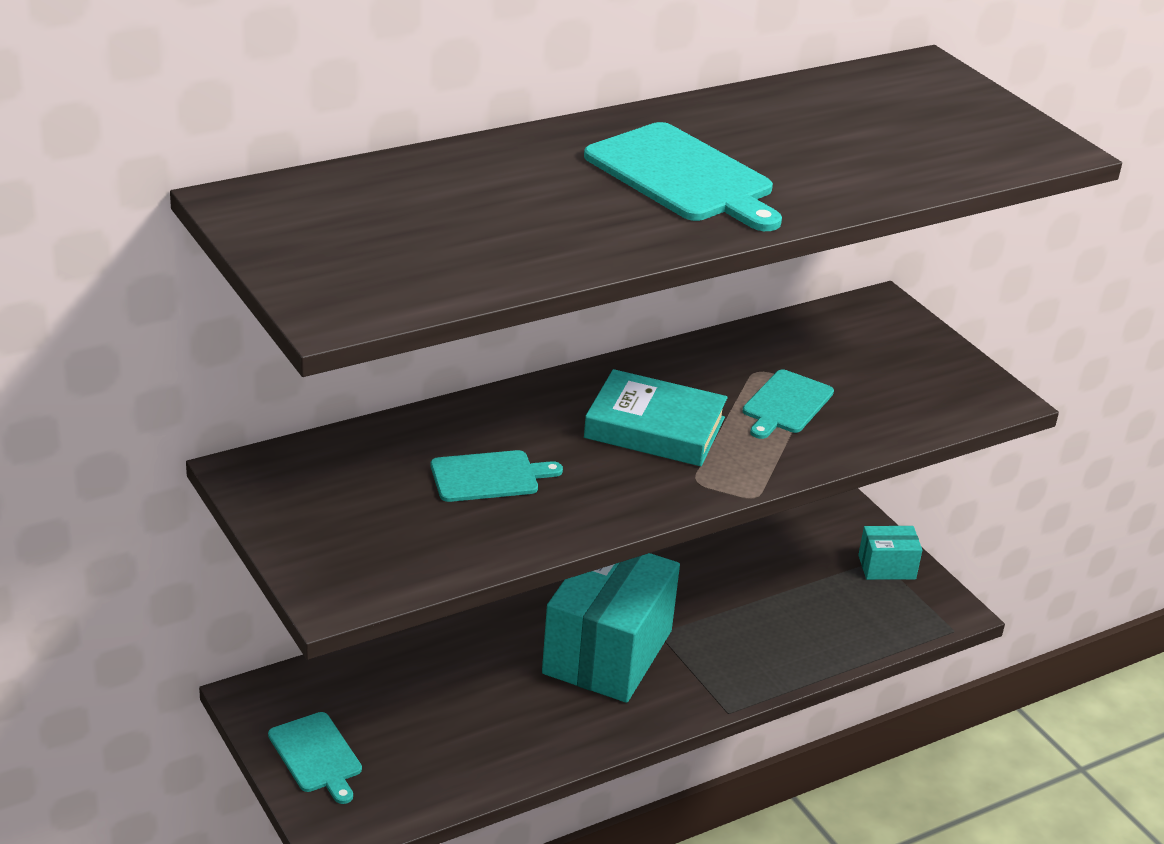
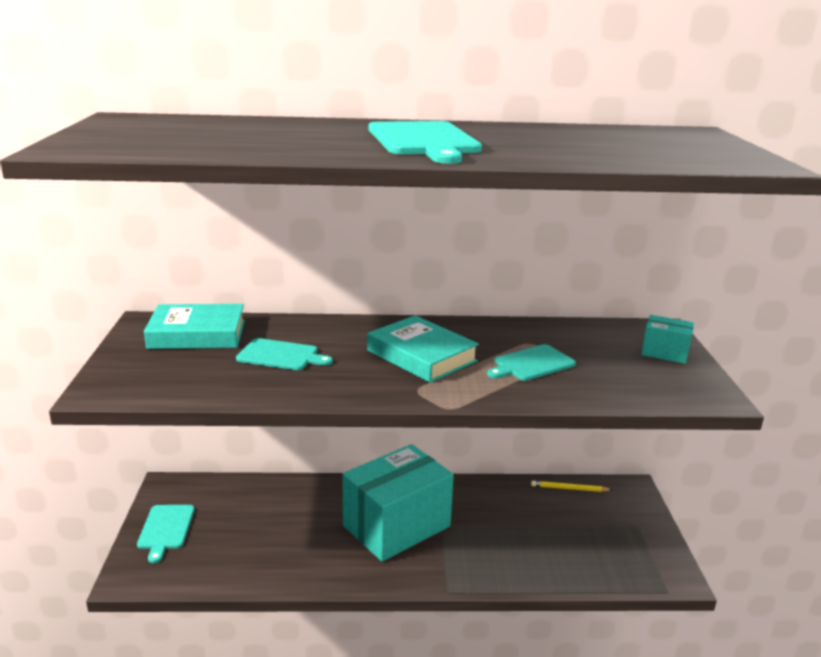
camera: 30 degrees right, 10 degrees down
(342, 473) = (197, 334): none -> turquoise book
(774, 533) = (569, 488): none -> yellow pencil
(887, 567) = (640, 532): turquoise box -> turquoise box (664, 353)

